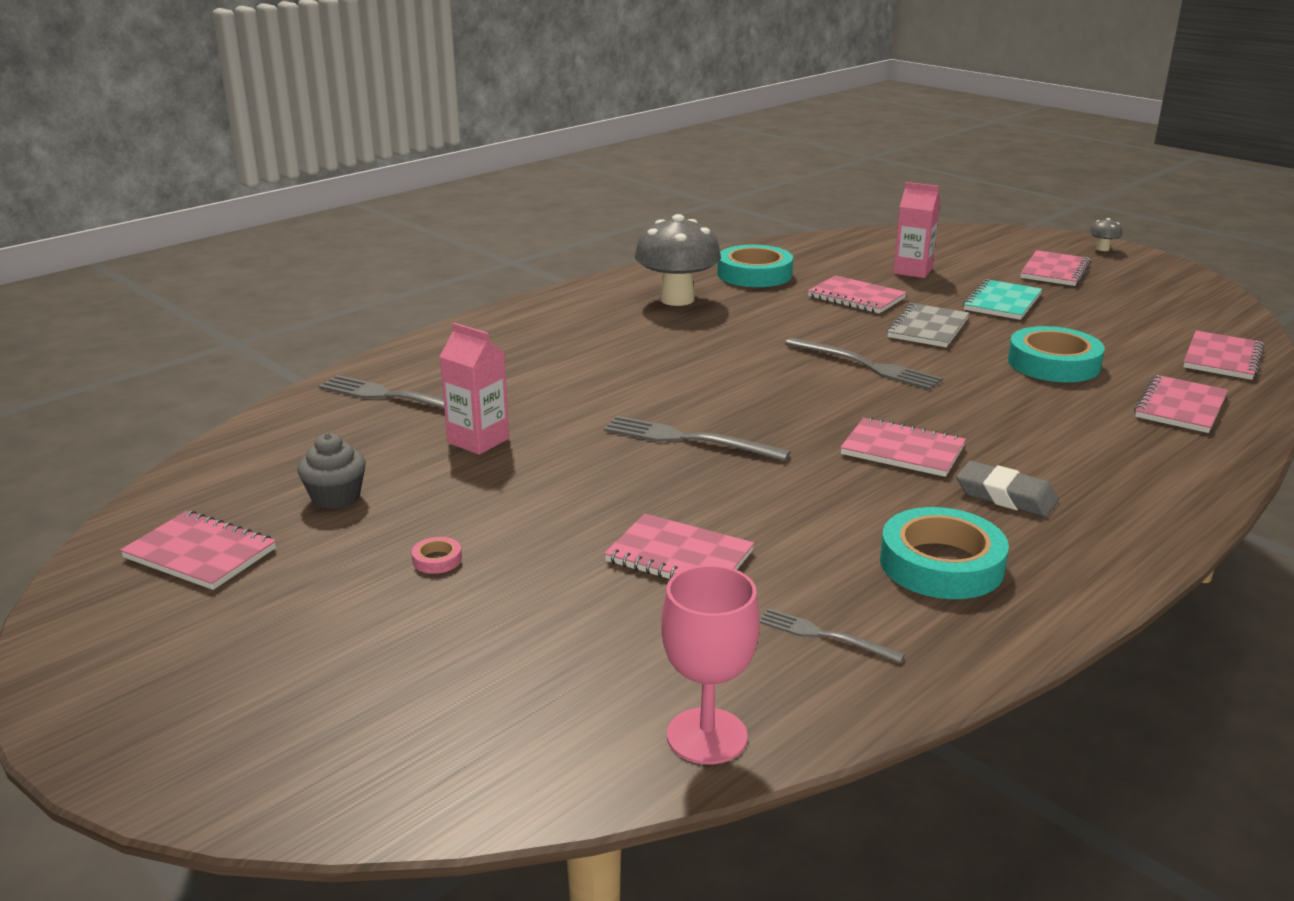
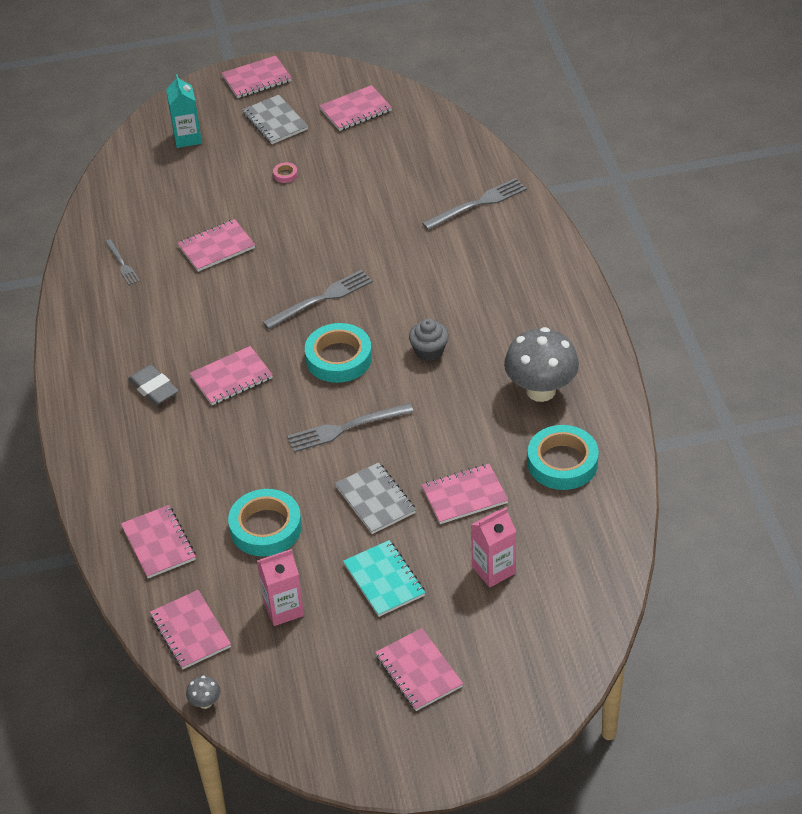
camera: 125 degrees right, 20 degrees up
(125, 710) = (257, 79): none -> pink notebook
(278, 628) = (275, 121): none -> grey notebook
(336, 497) = (372, 158): grey cupcake -> grey cupcake (429, 351)
(398, 720) = (187, 138): none -> turquoise carton
(478, 440) = (391, 220): pink carton -> pink carton (283, 609)
(707, 736) = (104, 206): pink goblet -> none
(825, 636) = (122, 264): grey fork -> grey fork turned 90 degrees clockwise
(941, 564) = (128, 328): turquoise tape -> turquoise tape (339, 358)
(1006, 496) = (153, 388): grey eraser -> grey eraser turned 75 degrees clockwise
(1102, 249) = (441, 758): grey mushroom -> grey mushroom (205, 702)

